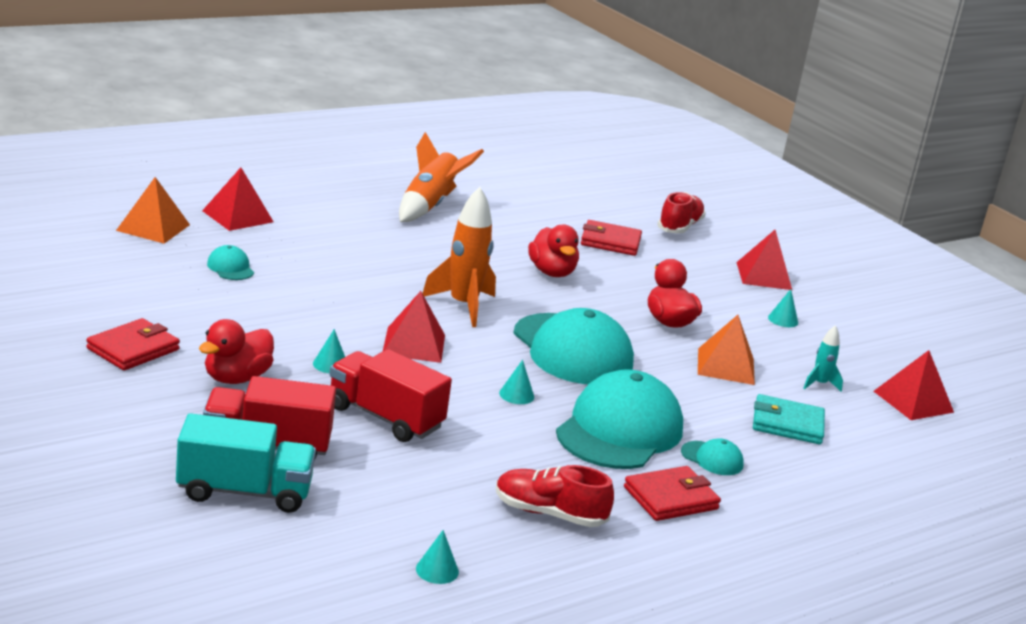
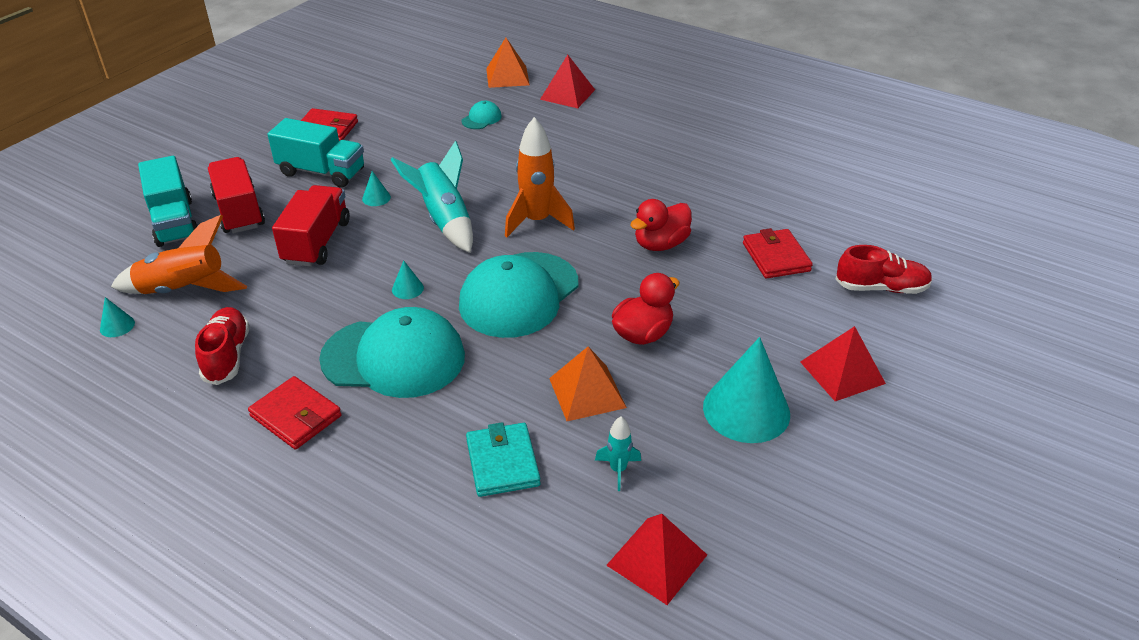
camera: 70 degrees right, 15 degrees up
(236, 378) = (321, 172): red duck -> turquoise truck
(414, 344) = (444, 220): red pyramid -> turquoise rocket
(429, 205) = (707, 153): orange rocket -> orange rocket (184, 290)
(712, 458) = (387, 425): turquoise cap -> none
(783, 320) = (746, 410): turquoise cone -> turquoise cone, size x2.38

